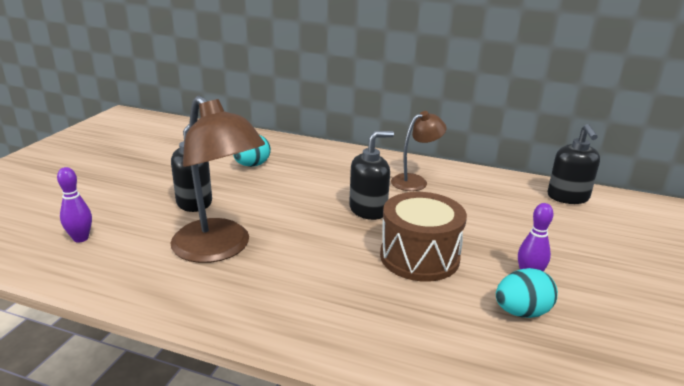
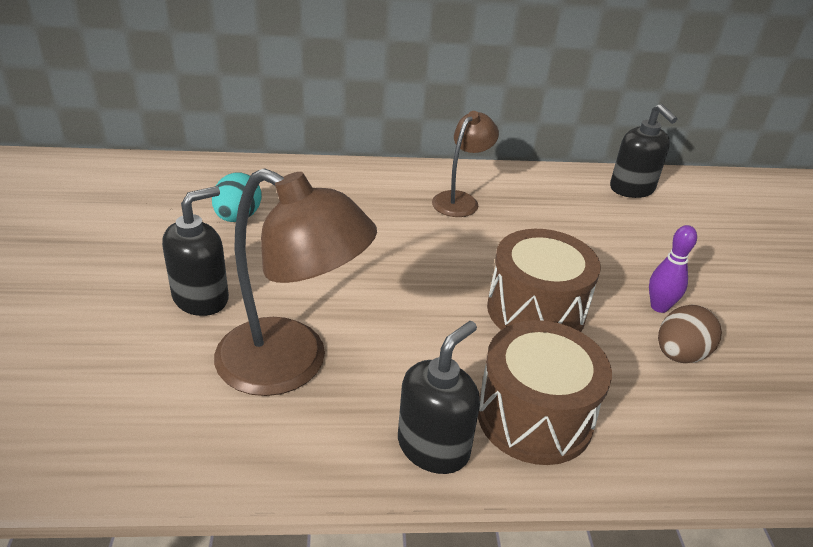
camera: 25 degrees left, 10 degrees up
(81, 238) = (73, 403): purple bowling pin -> none
(364, 320) = (534, 417): none -> brown drum
(368, 210) = (435, 256): black soap dispenser -> black soap dispenser (433, 447)
(522, 312) = (680, 355): turquoise egg -> brown egg

